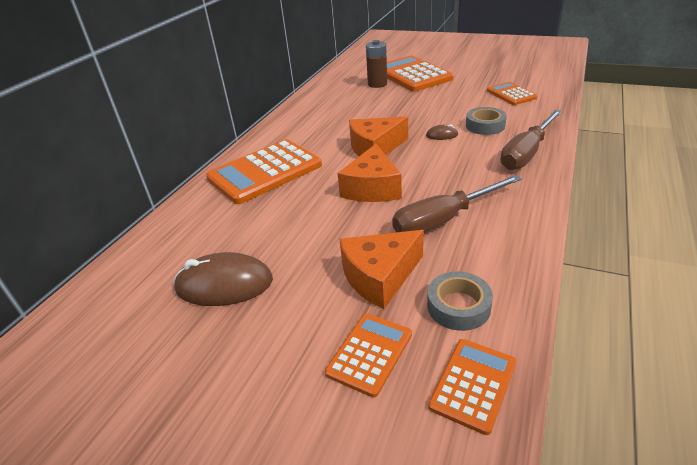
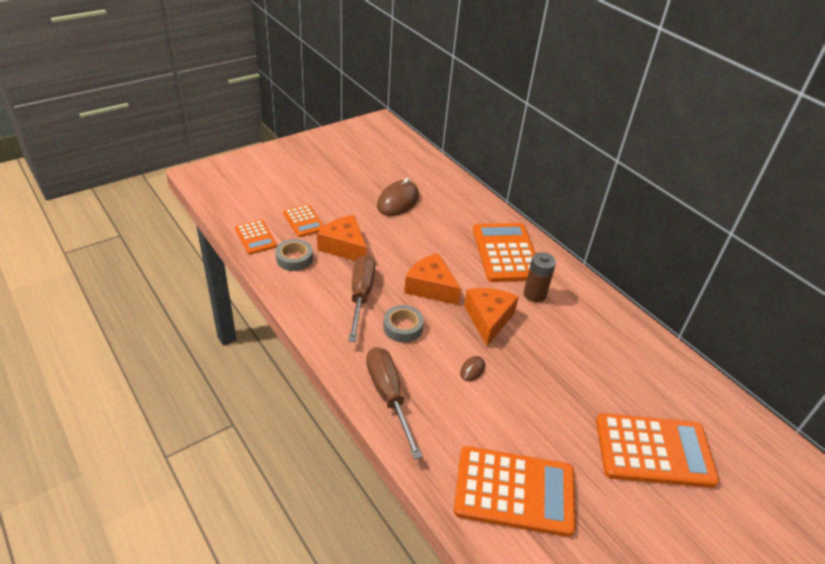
camera: 115 degrees right, 5 degrees up
(377, 84) = (644, 403): brown battery -> brown battery (534, 294)
(379, 277) = (344, 247): orange cheese -> orange cheese turned 45 degrees counterclockwise
(485, 126) = (462, 410): grey tape -> grey tape (403, 327)
(511, 94) = (514, 491): orange calculator -> orange calculator, size x1.87

